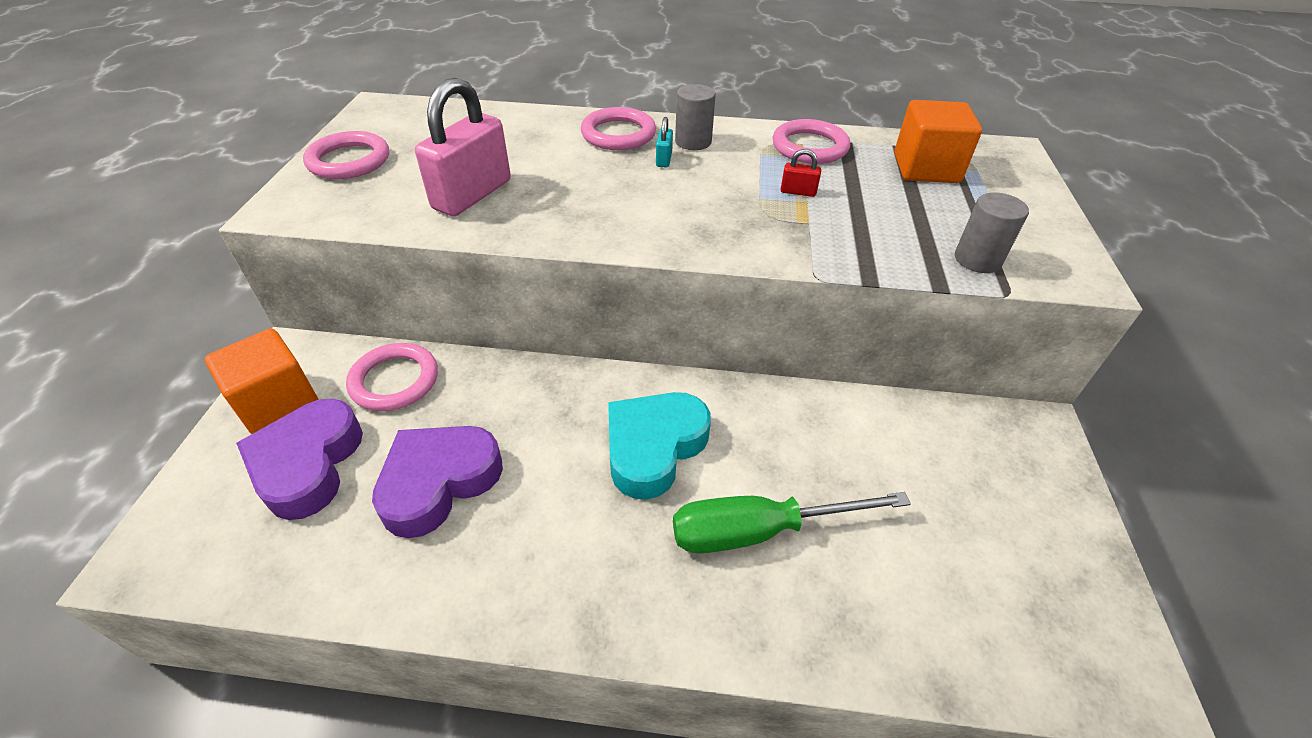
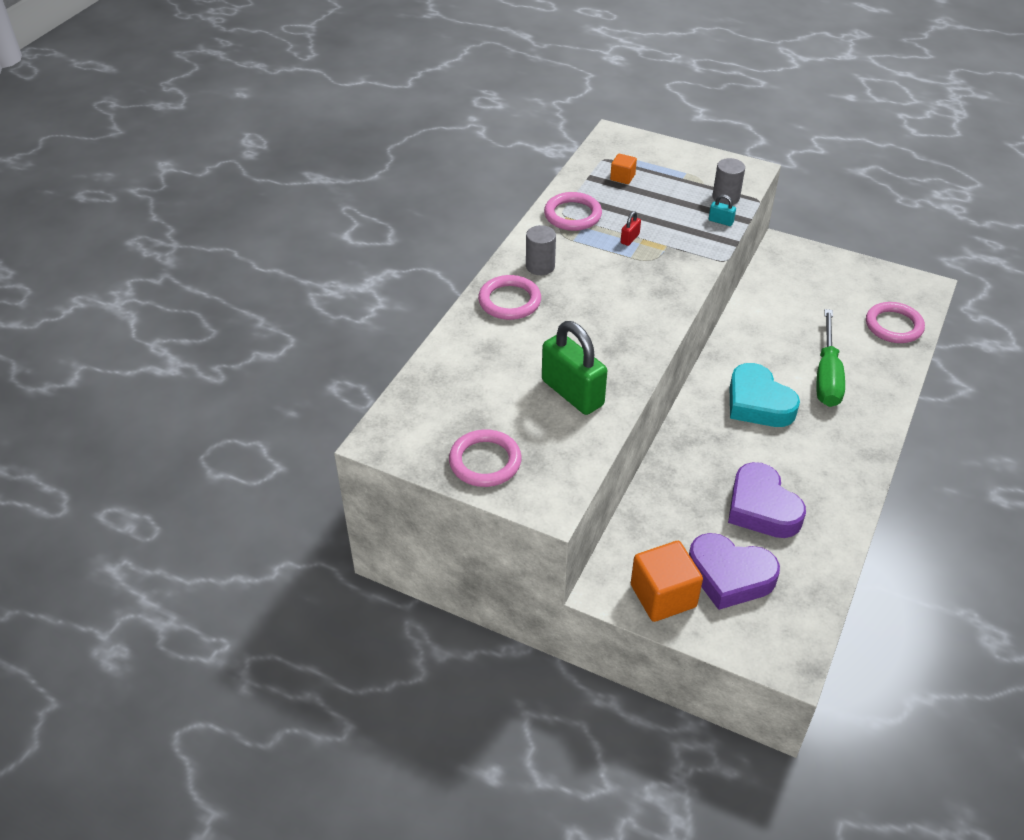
camera: 70 degrees left, 0 degrees up
(394, 380) = (659, 525): pink ring -> pink ring (893, 326)
(472, 195) = (572, 393): pink padlock -> green padlock
(664, 159) = (561, 287): turquoise padlock -> turquoise padlock (720, 221)
(926, 168) = (622, 177): orange cube -> orange cube, size x0.51

